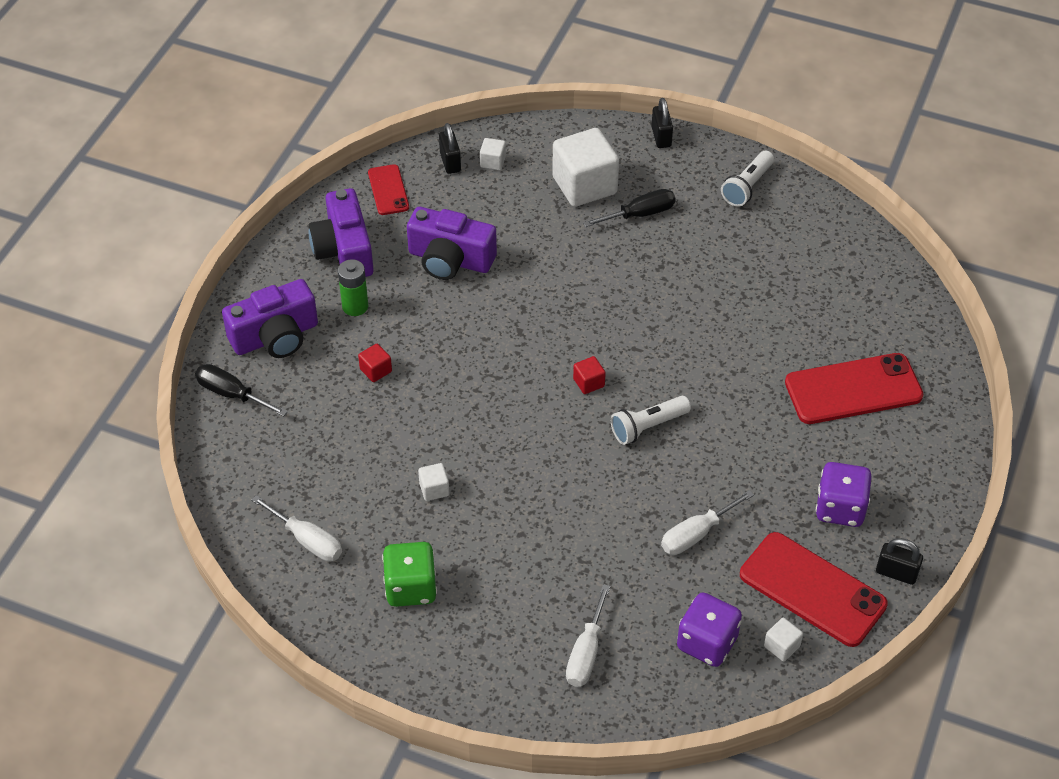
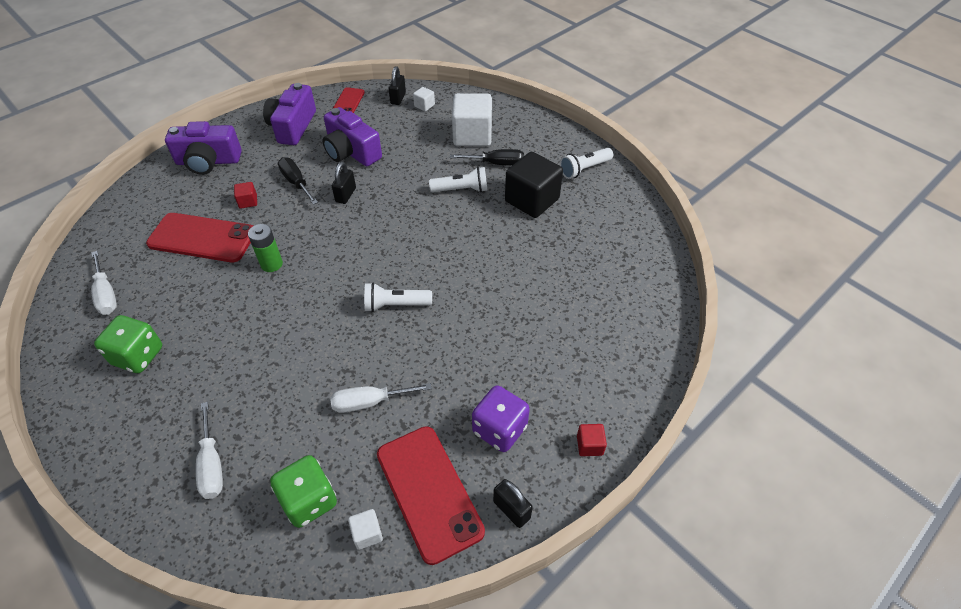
camera: 25 degrees right, 0 degrees up
(232, 394) = (152, 185): black screwdriver -> black screwdriver (296, 182)
(355, 306) = (270, 160): green battery -> green battery (271, 264)
(434, 489) = (215, 292): white cube -> none
(586, 653) = (212, 464): white screwdriver -> white screwdriver turned 60 degrees counterclockwise
(588, 383) = (378, 259): red cube -> red cube (589, 445)
(622, 263) = (461, 189): none -> white flashlight
(661, 137) = (545, 123): black padlock -> black padlock (345, 195)
(707, 643) = (309, 500): purple dice -> green dice
(713, 248) = (532, 200): none -> black cube
(853, 389) = (573, 336): red phone -> red phone (202, 238)

